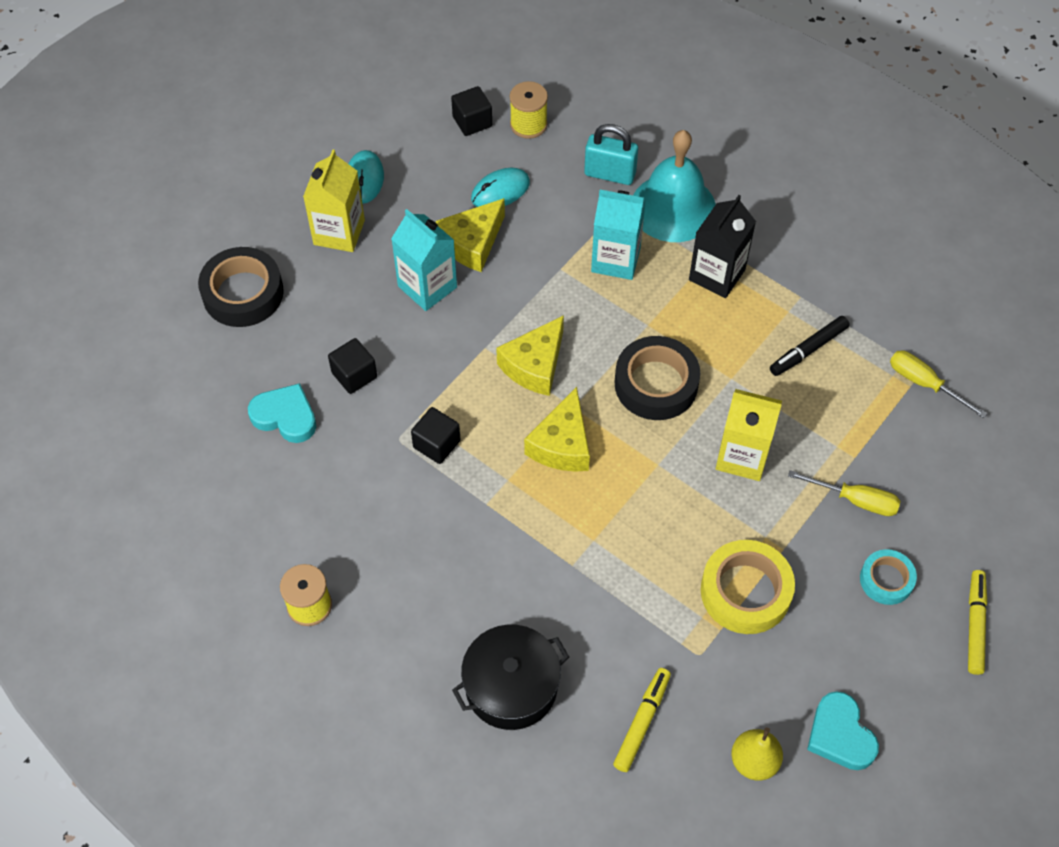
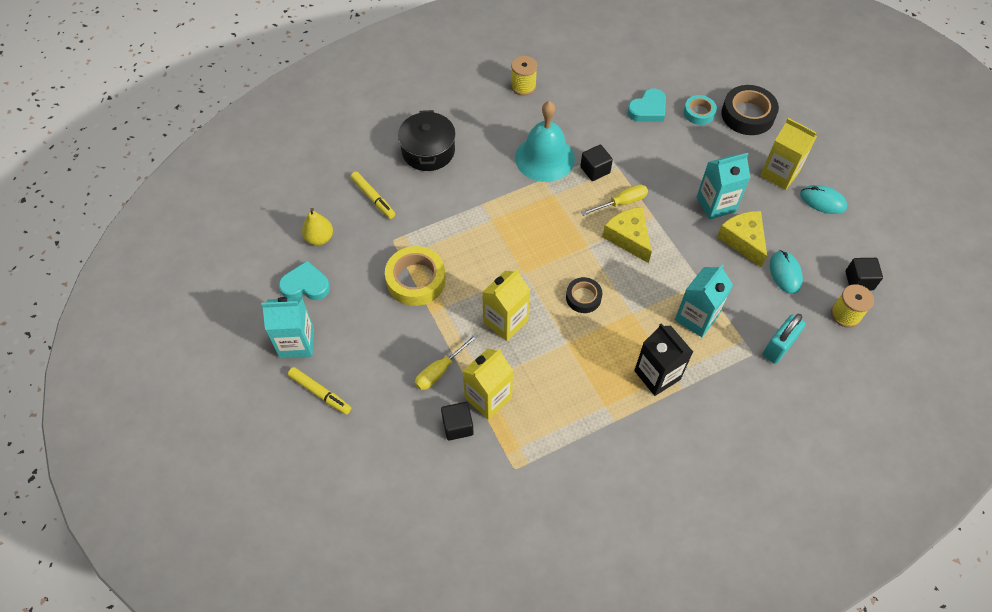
camera: 115 degrees right, 0 degrees up
(354, 375) = (662, 148): black cube -> black cube (457, 426)
(562, 444) = (563, 230): yellow cheese -> none
(656, 384) = (583, 297): black tape -> black tape, size x0.59
(673, 207) = (731, 375): turquoise bell -> turquoise bell (544, 158)
(808, 350) = (567, 402): black marker -> none
(855, 432) = (488, 397): none -> yellow carton
(886, 580) = (378, 359): turquoise tape -> turquoise tape (699, 113)
(924, 383) = (503, 465): yellow screwdriver -> yellow screwdriver (621, 203)
(929, 695) = (296, 343): none -> turquoise carton

